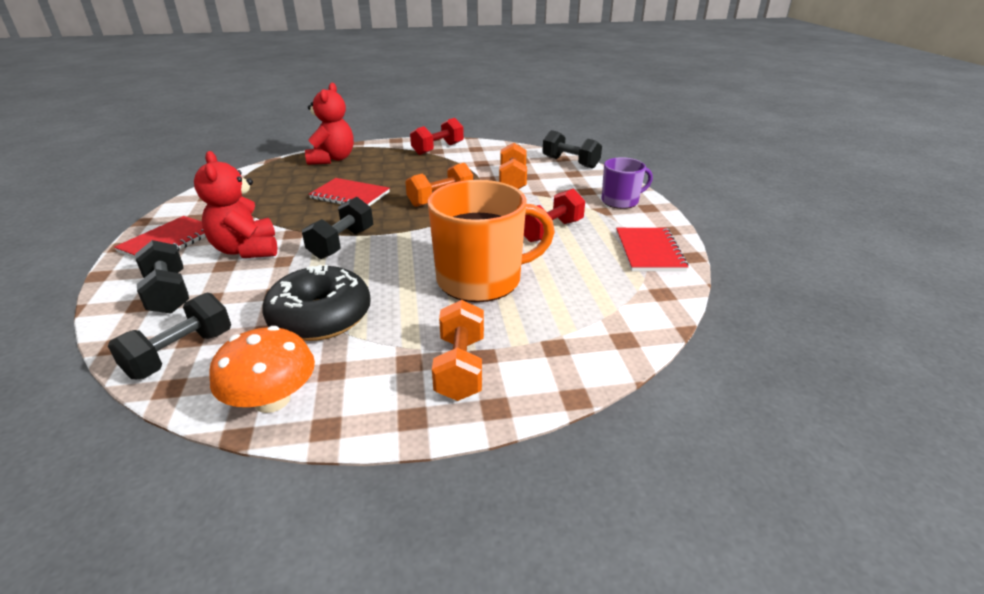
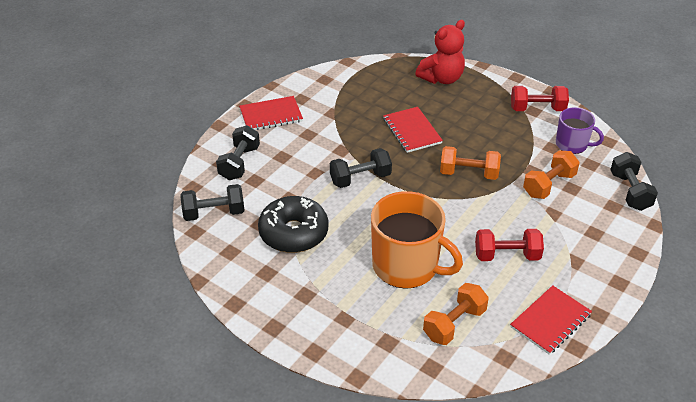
camera: 45 degrees right, 10 degrees up
(246, 250) = (304, 150): red teddy bear -> none
(272, 399) = (227, 271): orange mushroom -> none
(460, 367) = (325, 317): orange dumbbell -> orange dumbbell (454, 324)
(620, 201) = (605, 261): purple mug -> purple mug (572, 144)

